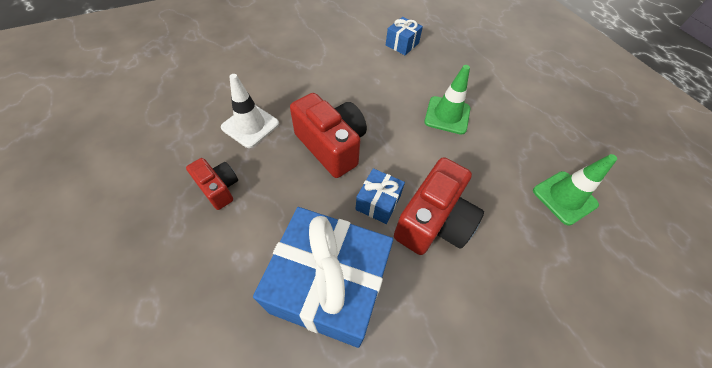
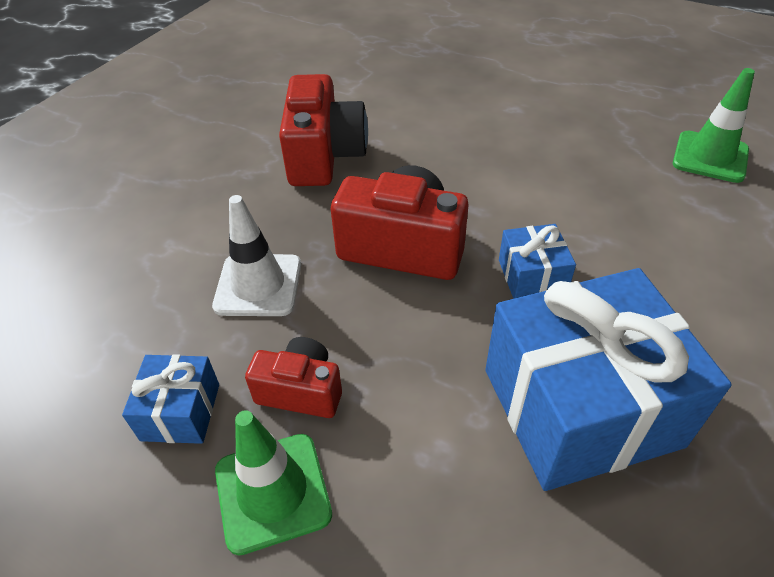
camera: 30 degrees left, 10 degrees down
(402, 44) = (363, 85): blue gift -> blue gift (181, 412)
(433, 221) = (614, 259): red camera -> red camera (324, 156)
(447, 115) = (504, 138): green traffic cone -> green traffic cone (272, 492)

